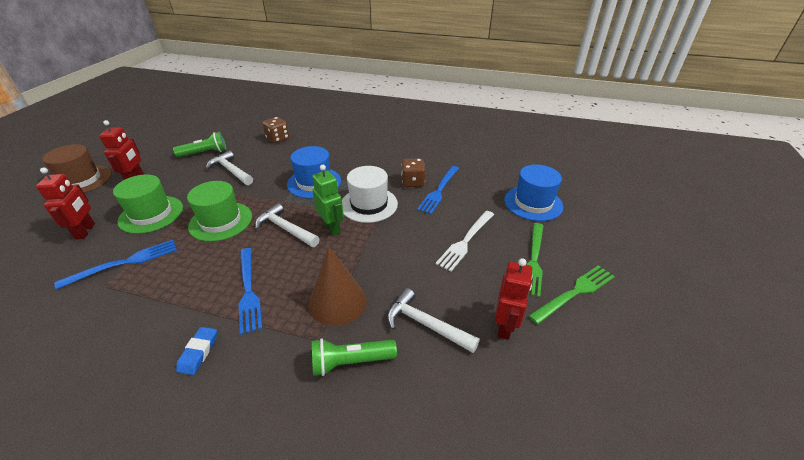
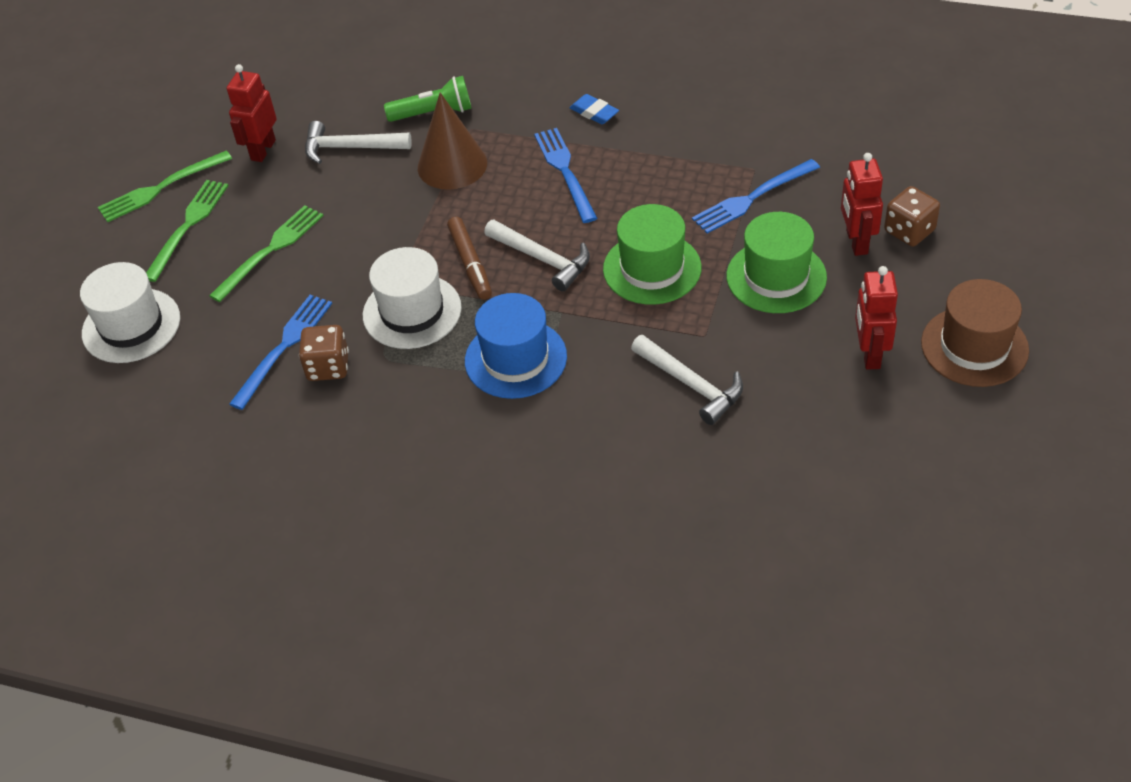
camera: 175 degrees left, 10 degrees up
(198, 352) = (594, 112): blue eraser -> blue eraser turned 60 degrees counterclockwise
(205, 153) = (778, 439): green flashlight -> none
(278, 138) = (630, 500): brown dice -> brown dice (909, 231)
(332, 228) = (470, 264): green robot -> brown marker
(426, 324) = (350, 148): white hammer -> white hammer turned 150 degrees clockwise
(465, 242) = (271, 249): white fork -> green fork
(533, 203) = (131, 326): blue hat -> white hat

